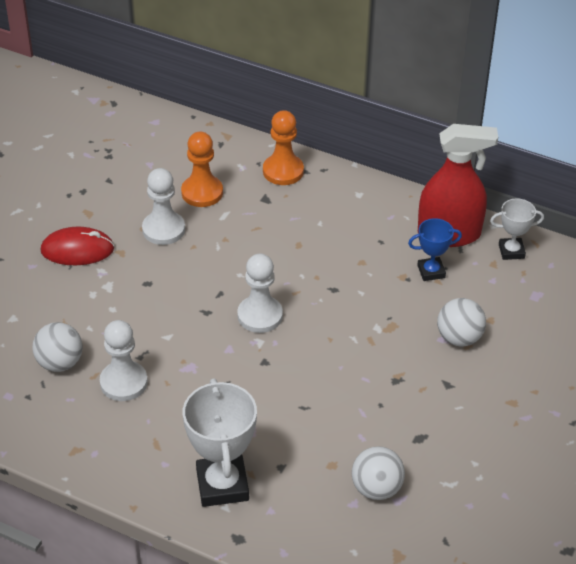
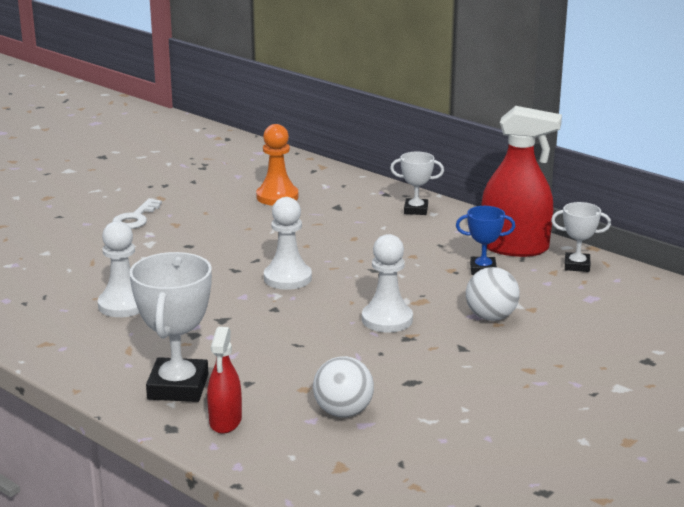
camera: 15 degrees right, 20 degrees down
(60, 363) = (70, 285): white ball -> none
(77, 250) = (135, 218): red mouse -> white key
(163, 229) = (226, 215): white pawn -> white pawn (387, 319)
(281, 520) = (225, 421): none -> red spray bottle
(283, 171) = (364, 192): orange pawn -> none
(341, 192) = (416, 210): none -> white trophy

